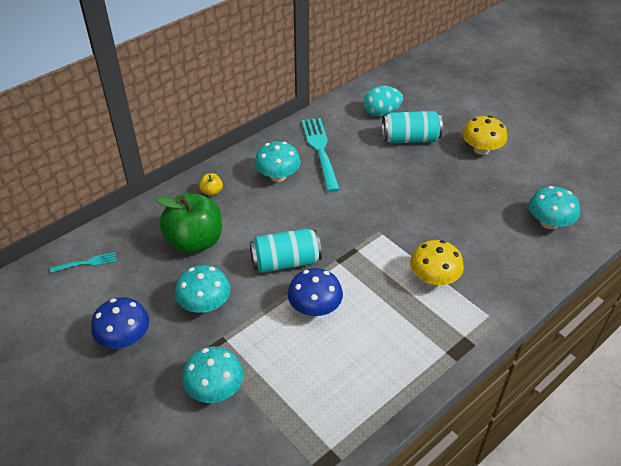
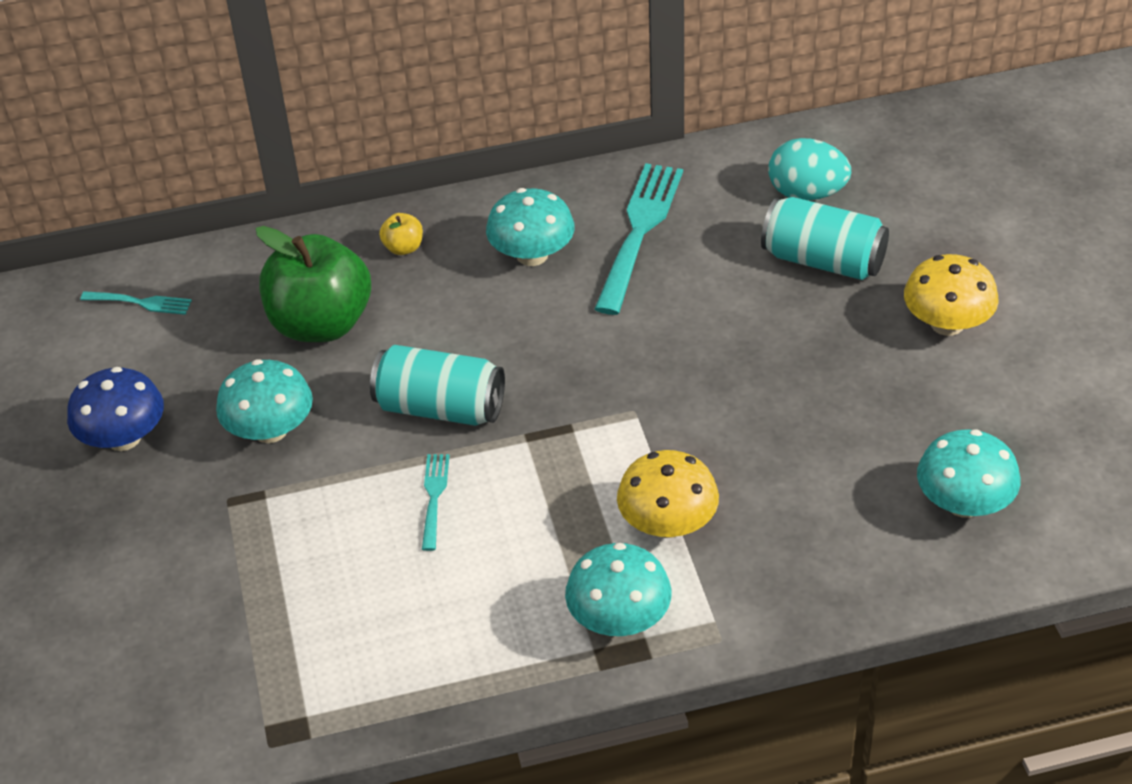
camera: 30 degrees right, 0 degrees up
(215, 389) = (201, 562): turquoise mushroom -> turquoise mushroom (619, 619)
(315, 307) = (434, 498): blue mushroom -> turquoise fork

